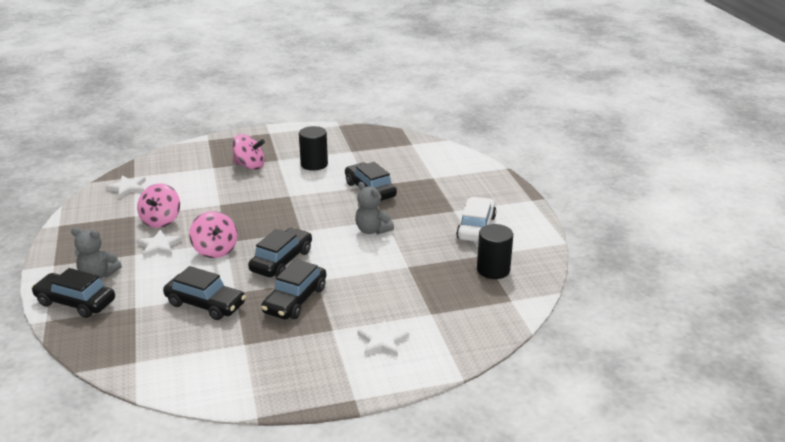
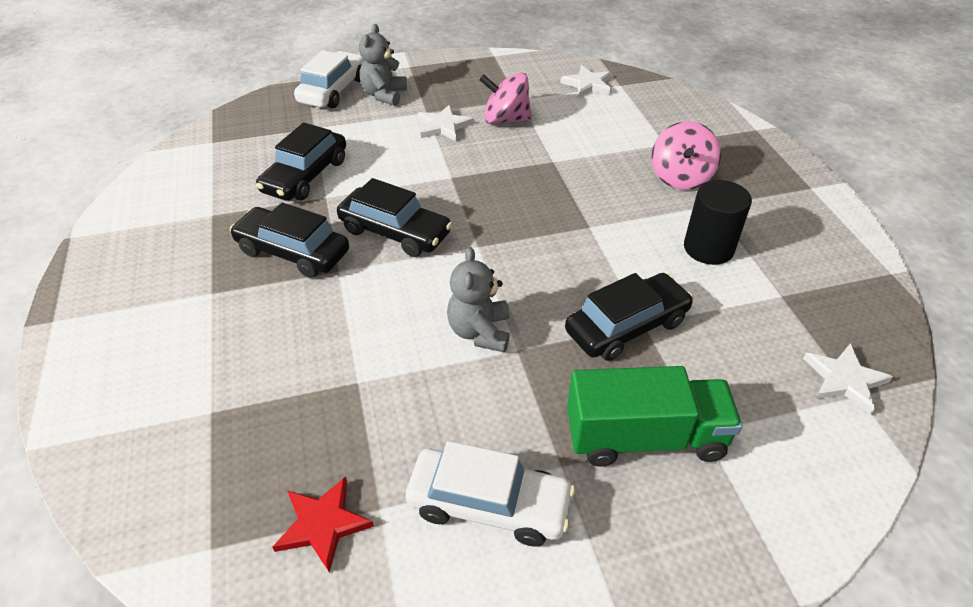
camera: 90 degrees right, 15 degrees up
(75, 302) = (333, 90): black car -> white car
(215, 250) = (429, 170): pink spinning top -> none
(372, 230) = (480, 332): grey teddy bear -> grey teddy bear turned 45 degrees counterclockwise
(382, 341) = (161, 348): white star -> white star (844, 380)
(437, 190) = (645, 437): none -> green truck
(493, 270) = (323, 524): black cylinder -> red star

